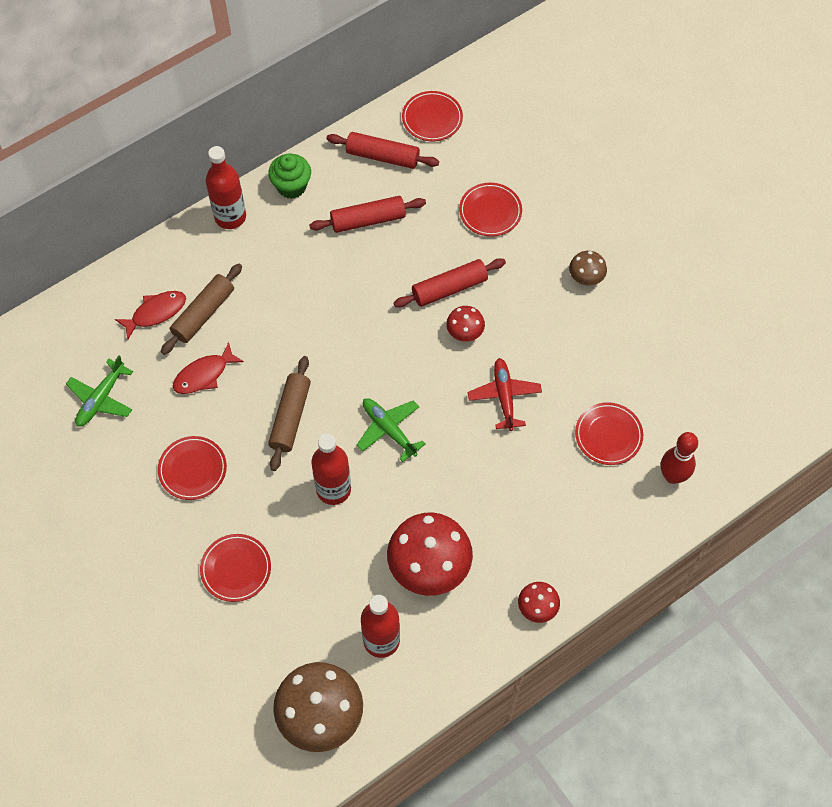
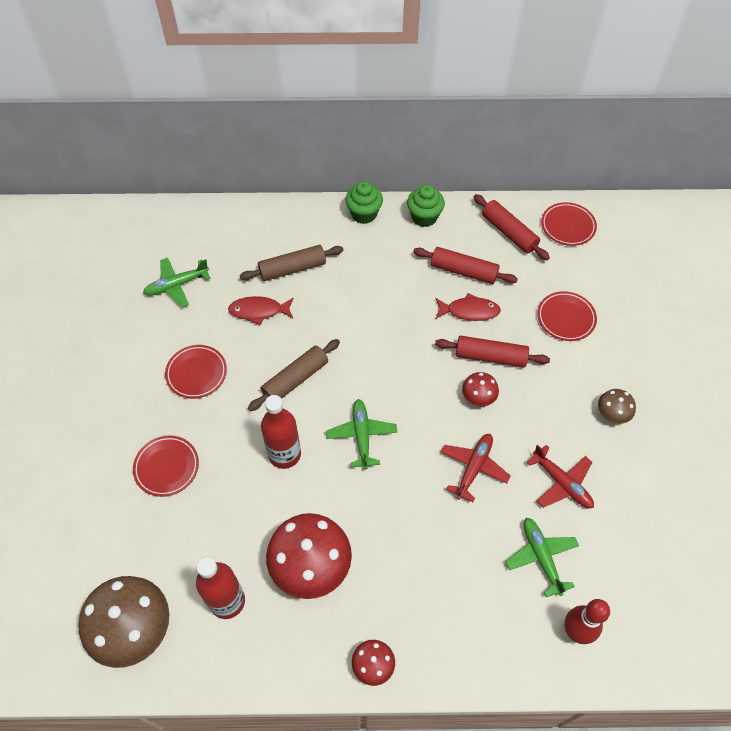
camera: 35 degrees right, 5 degrees down
(156, 313) = (260, 249): red fish -> red fish (469, 311)
(230, 217) = (364, 214): red bottle -> green cupcake
(584, 363) = (562, 483): none -> red plane
(608, 435) = (541, 557): red plate -> green plane

